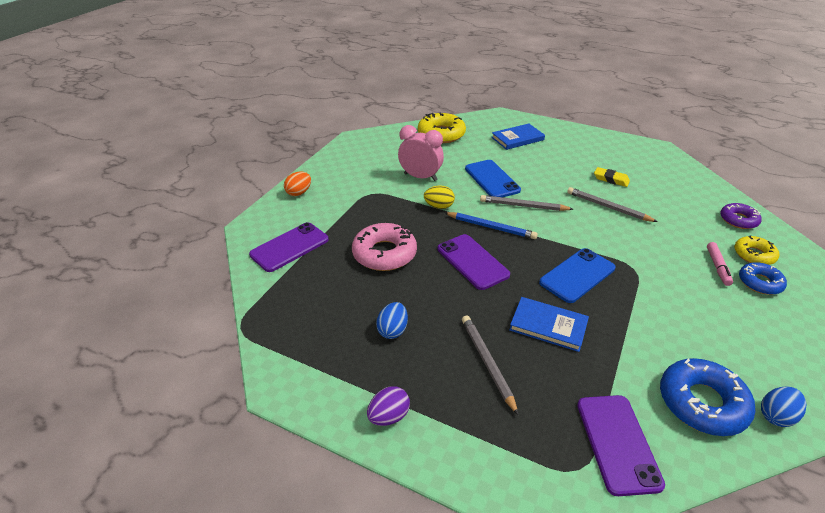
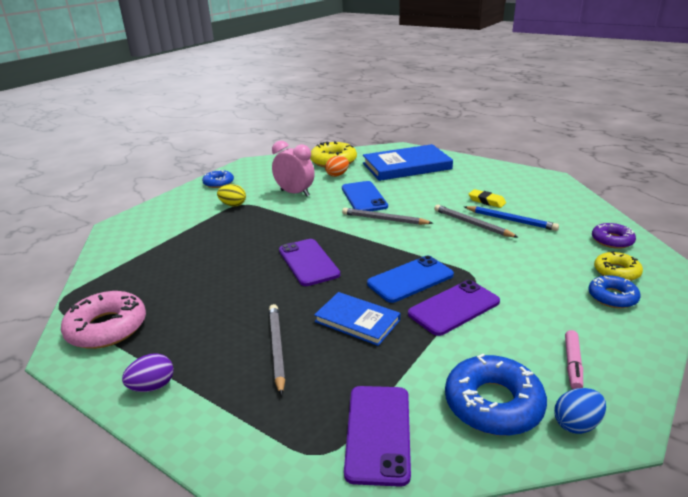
camera: 10 degrees right, 10 degrees down
(290, 247) = (142, 242): purple phone -> purple phone (454, 308)
(299, 193) = (175, 201): orange egg -> orange egg (337, 175)
(334, 167) = (218, 183): none -> blue donut
(384, 253) = (226, 251): pink donut -> pink donut (107, 328)
(393, 330) = (198, 314): blue egg -> none
(439, 206) = (300, 217): yellow egg -> yellow egg (233, 205)
(491, 227) = (342, 235): blue pencil -> blue pencil (511, 220)
(517, 138) = (406, 166): blue book -> blue book, size x1.72
(717, 267) = (569, 280): pink marker -> pink marker (572, 364)

